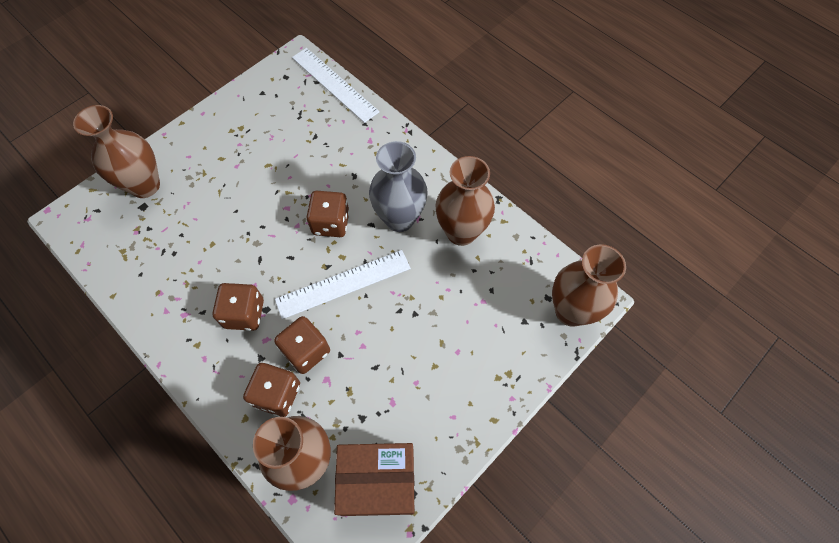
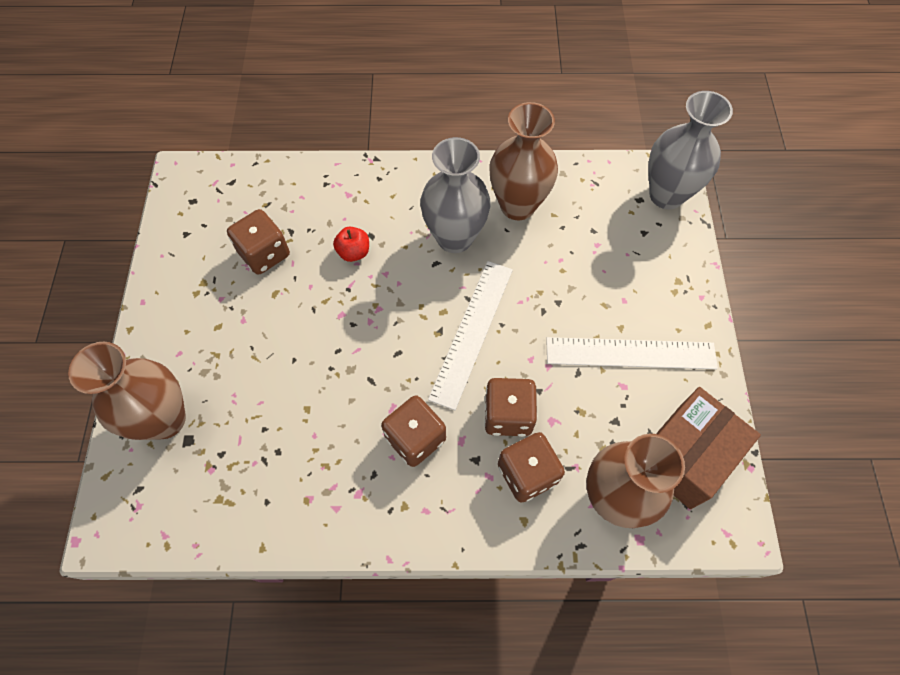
camera: 45 degrees left, 0 degrees up
(331, 223) = (399, 292): brown dice -> brown dice (264, 254)
(333, 177) = (354, 252): none -> red apple
(334, 84) = (253, 171): white ruler -> white ruler (630, 353)
(571, 311) = (666, 195): brown vase -> grey vase

